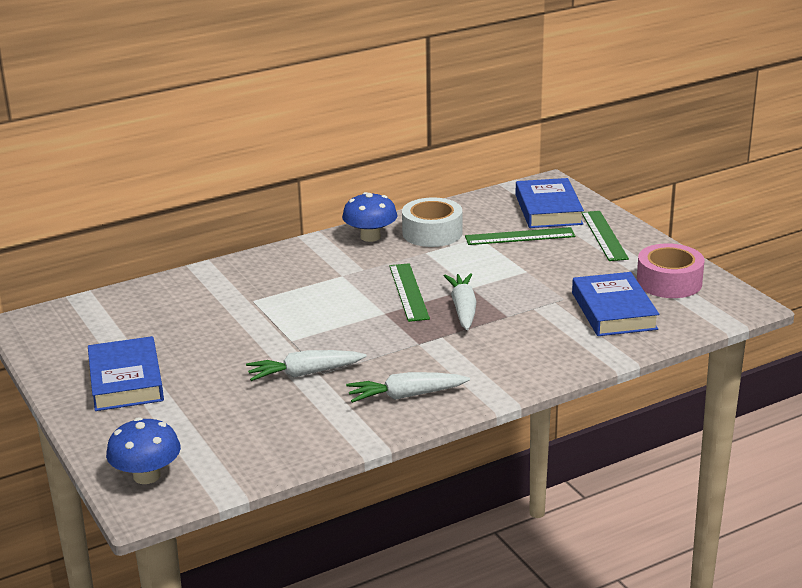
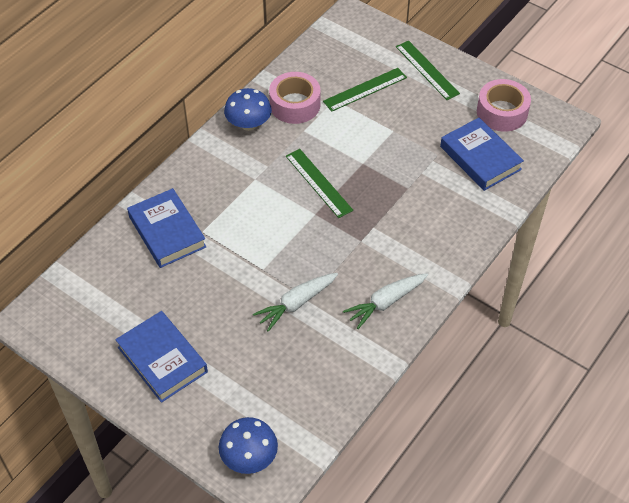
camera: 25 degrees left, 25 degrees up
(432, 233) = (295, 105): white tape -> pink tape
(463, 309) = (371, 190): white carrot -> none
(548, 209) = (368, 49): blue book -> blue book (167, 232)

